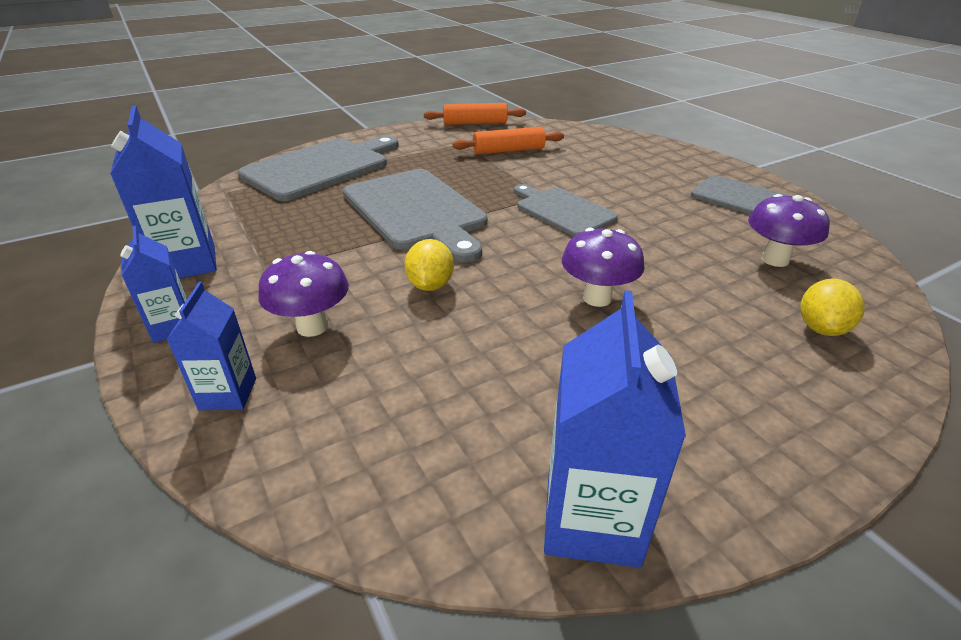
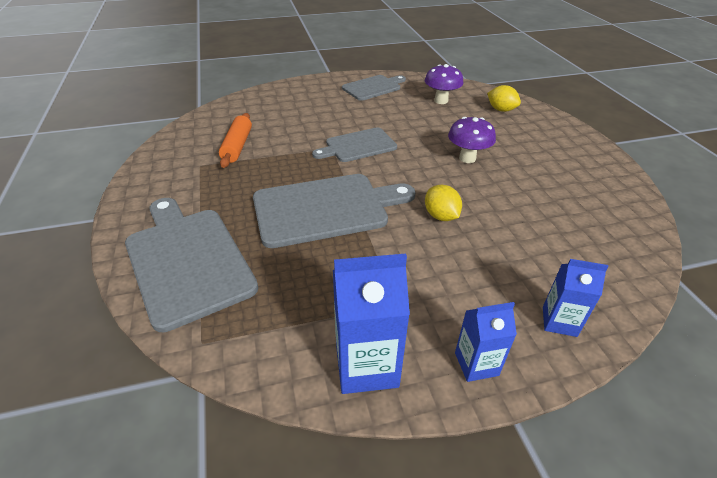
camera: 75 degrees left, 5 degrees up
(312, 327) = (484, 277): purple mushroom -> none
(430, 285) = (441, 216): yellow lemon -> yellow lemon turned 45 degrees clockwise
(475, 123) = (156, 151): orange rolling pin -> none
(591, 519) = (627, 197): blue carton -> none

